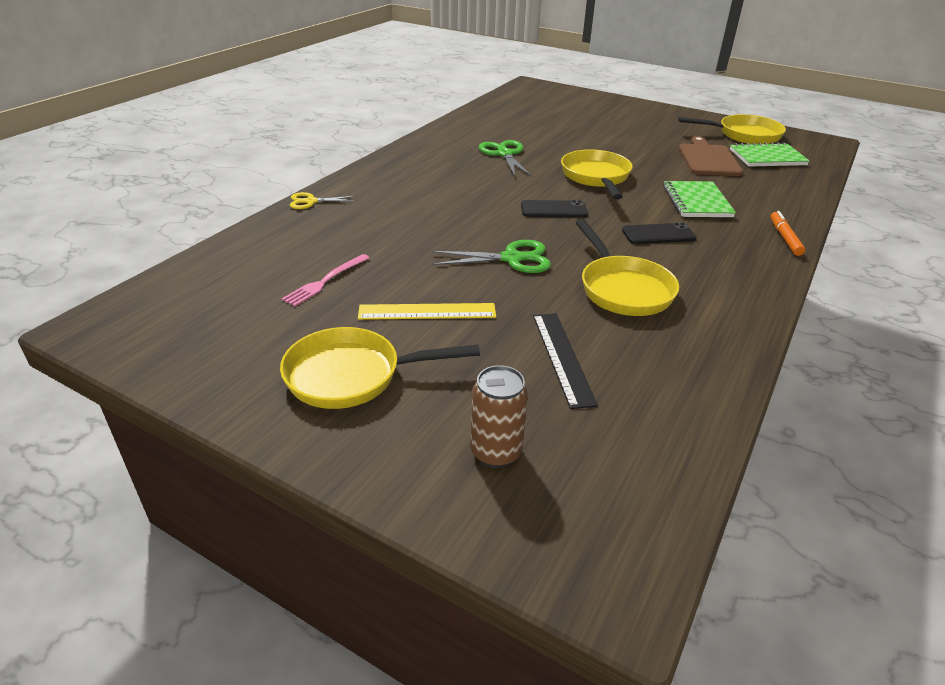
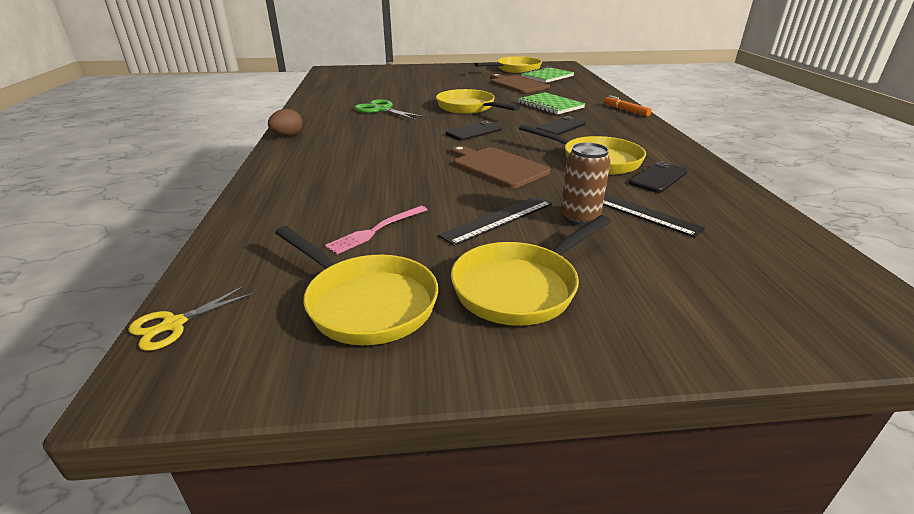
camera: 35 degrees left, 5 degrees down
(242, 335) = (365, 303): none -> yellow pan
(311, 201) = (262, 179): yellow scissors -> yellow scissors (174, 324)
(325, 281) = (376, 230): pink fork -> pink fork turned 45 degrees clockwise
(385, 161) = (287, 135): none -> brown egg
(427, 312) = (498, 219): yellow ruler -> black ruler
(496, 452) = (707, 286): brown can -> brown can (579, 218)
(511, 258) = (497, 166): green scissors -> brown cutting board
(656, 335) = (658, 178): none -> black phone

